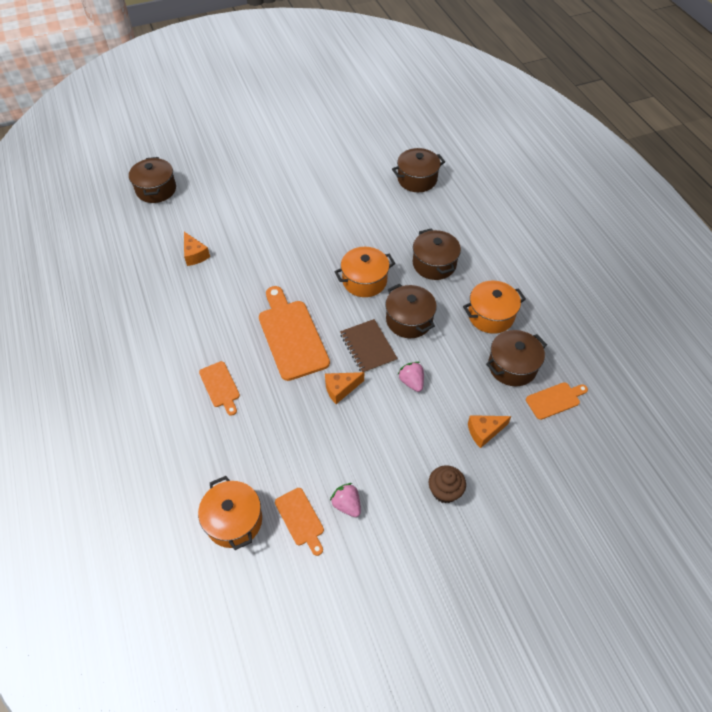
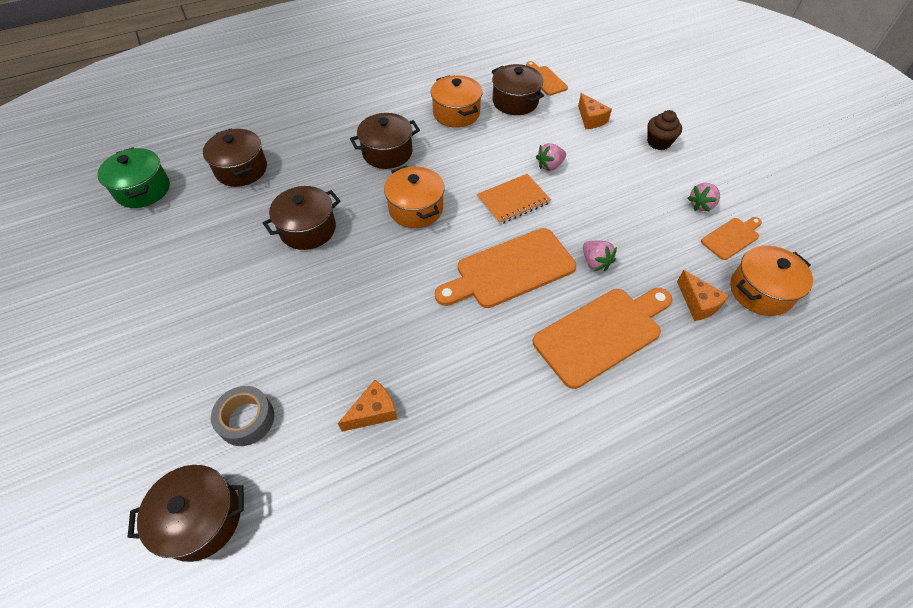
camera: 95 degrees left, 0 degrees up
(206, 201) = (246, 419): none -> grey tape
(220, 386) = (602, 333): orange cutting board -> orange cutting board, size x1.90
(289, 396) = (595, 262): none -> pink strawberry
(340, 389) = (573, 219): orange cheese -> orange cheese (698, 303)
(368, 347) = (513, 200): brown notebook -> orange notebook
(398, 134) = (143, 190): none -> green pot
(409, 320) = (470, 170): brown pot -> brown pot (308, 229)

